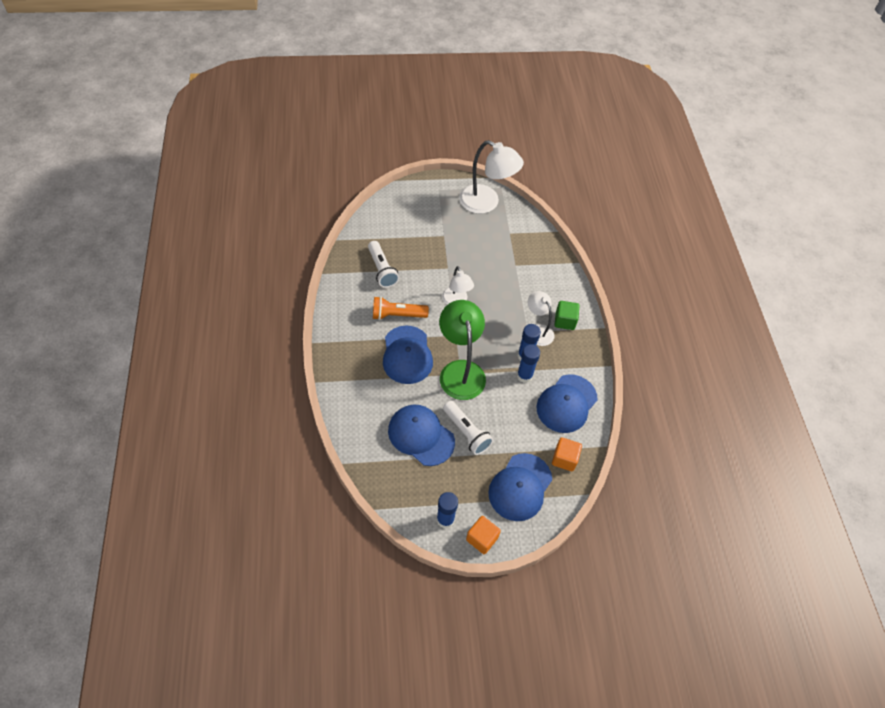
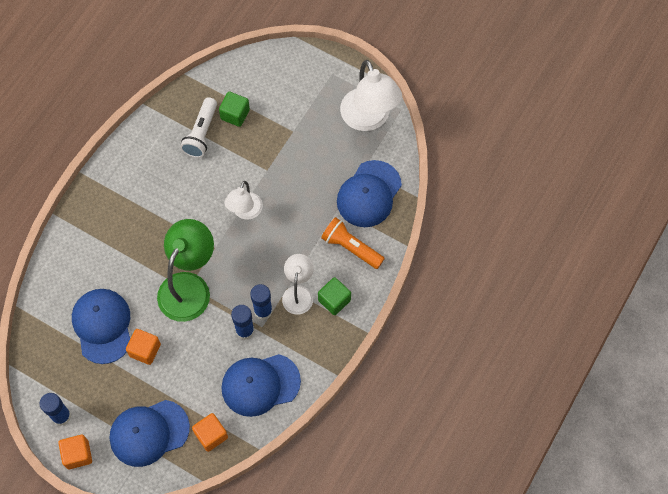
camera: 40 degrees right, 10 degrees up
(395, 246) = (235, 114): none -> green cube
(397, 315) = (177, 191): orange flashlight -> orange flashlight (351, 247)
(407, 355) = (153, 239): blue cap -> blue cap (369, 194)
(466, 432) = (145, 350): white flashlight -> orange cube

